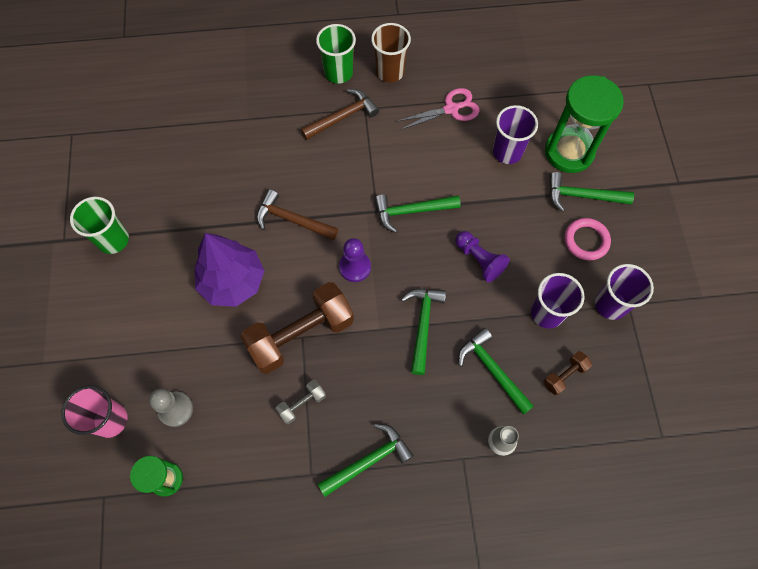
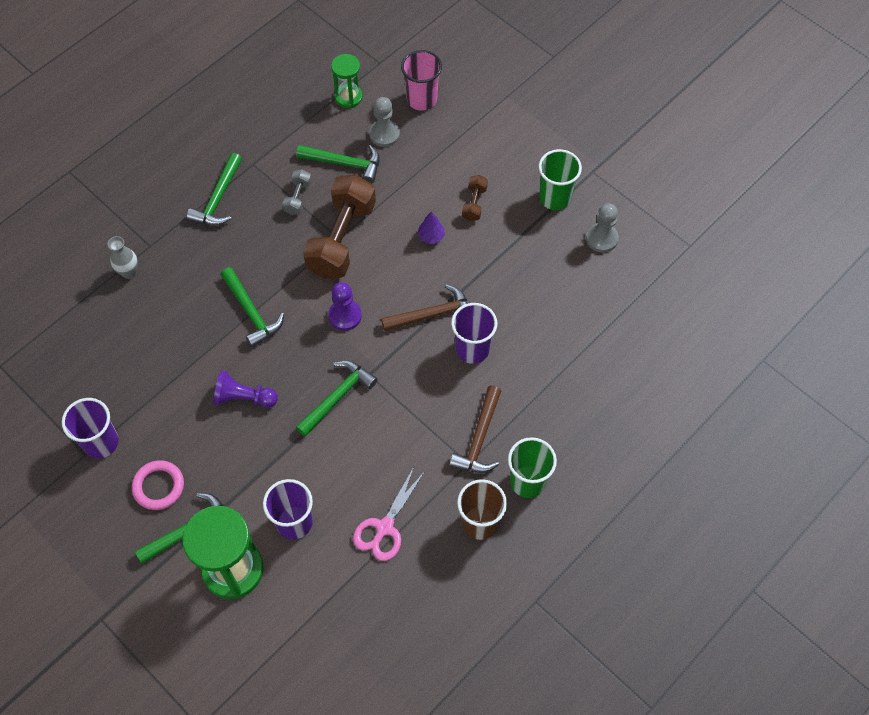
camera: 140 degrees right, 5 degrees down
(119, 183) = (601, 238): none -> grey pawn
(233, 281) = (431, 236): purple tree -> purple tree, size x0.40
(492, 369) = (170, 319): green hammer -> green hammer (345, 164)
(547, 313) = (153, 395): purple cup -> purple cup (472, 349)
(564, 375) = (107, 356): brown dumbbell -> brown dumbbell (474, 203)

